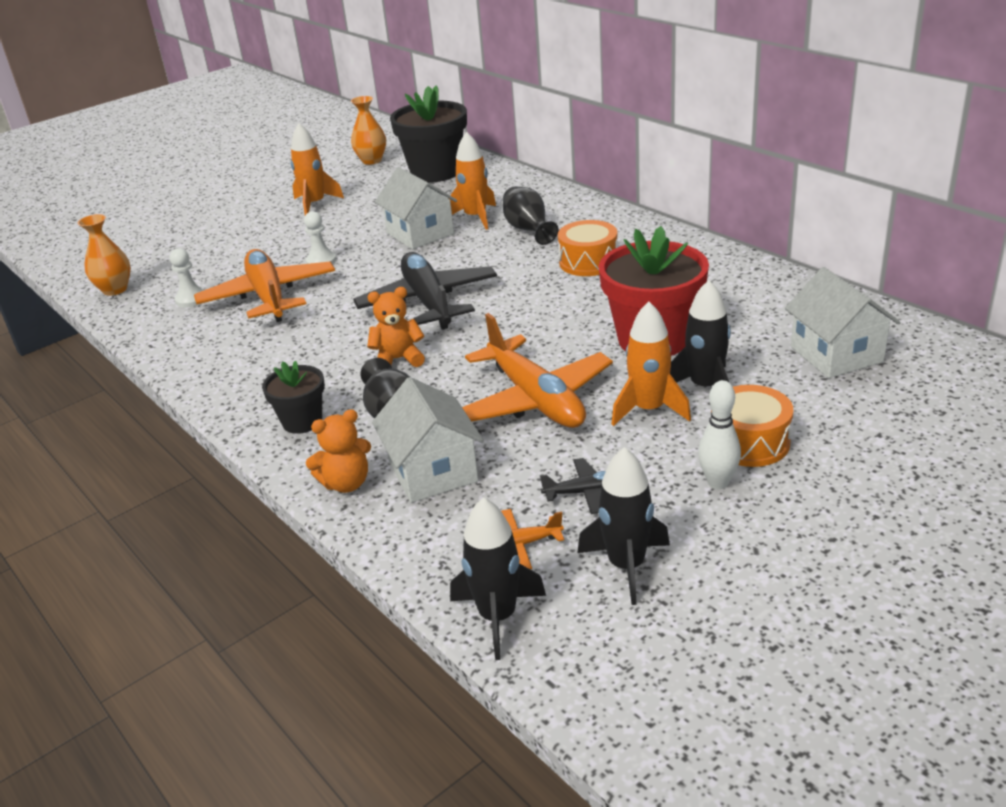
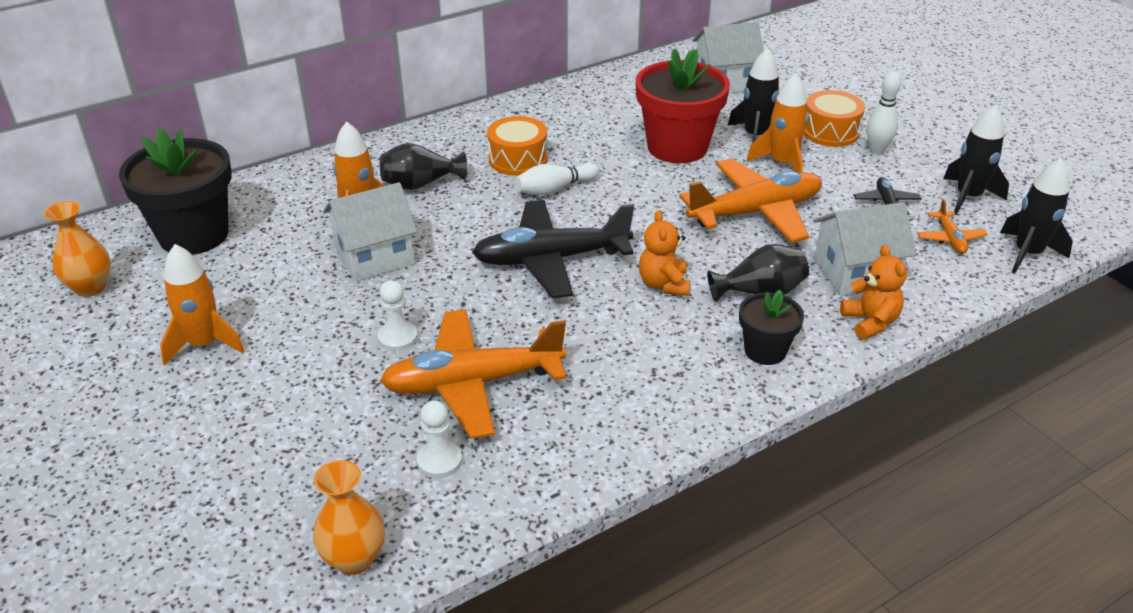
camera: 85 degrees left, 5 degrees up
(542, 287) = (554, 189): none -> white bowling pin

